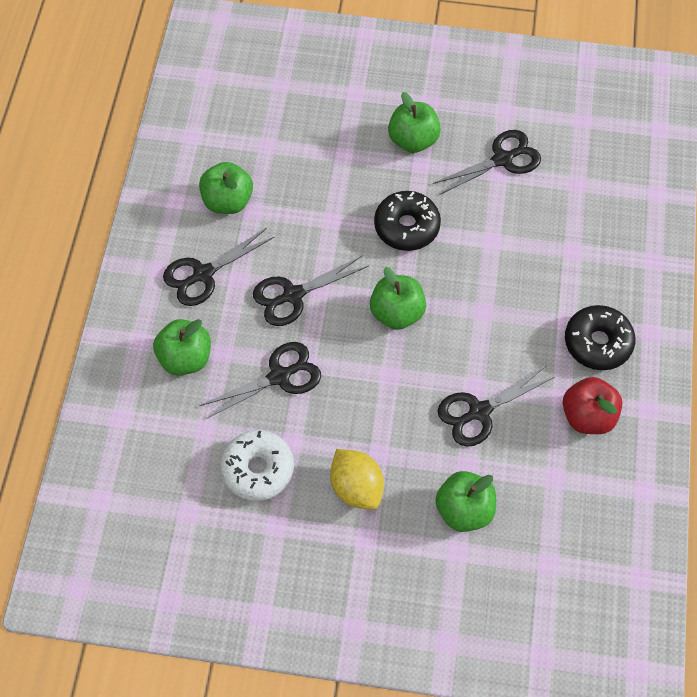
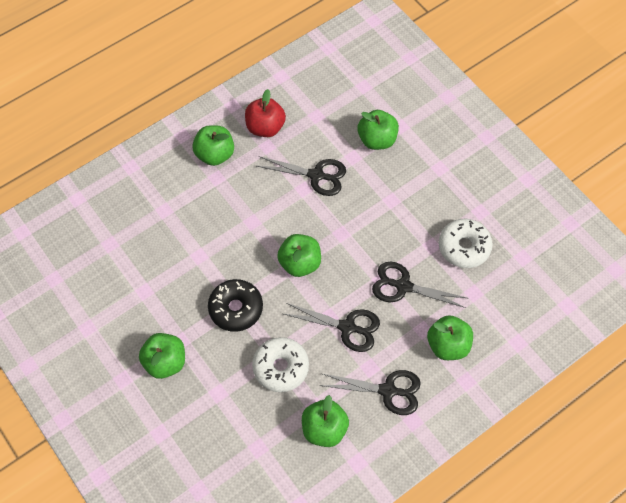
camera: 135 degrees left, 0 degrees up
(315, 215) = (280, 367): none -> white donut
(356, 487) = (420, 194): yellow lemon -> none
(502, 159) = (130, 298): black scissors -> none
(597, 343) = (215, 154): black donut -> green apple

